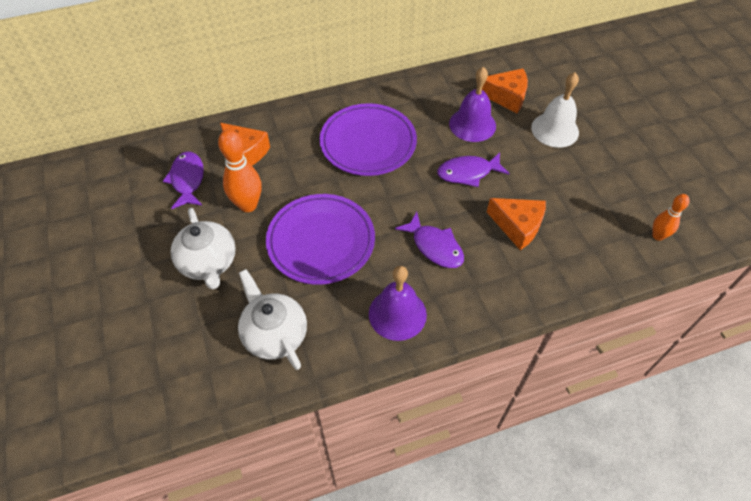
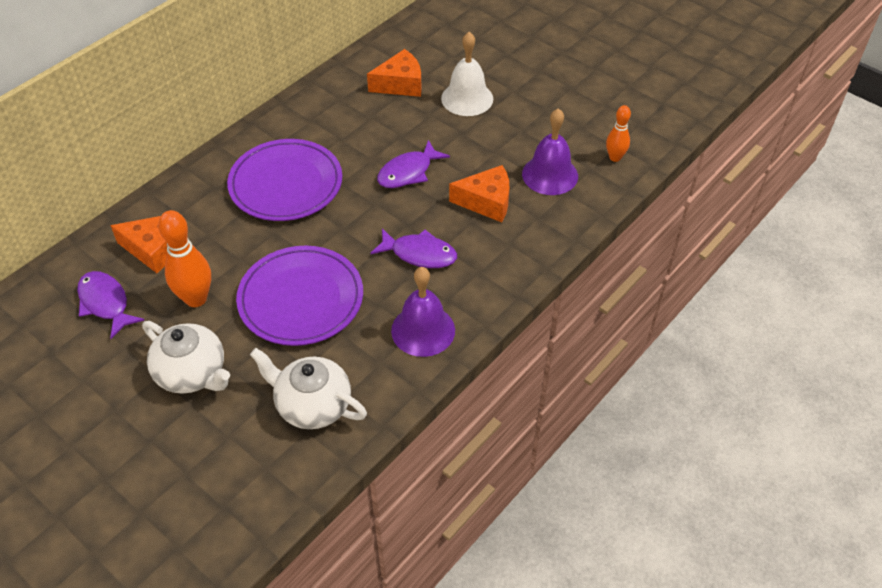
camera: 30 degrees left, 5 degrees down
(472, 124) = (383, 124): purple bell -> purple bell (550, 175)

